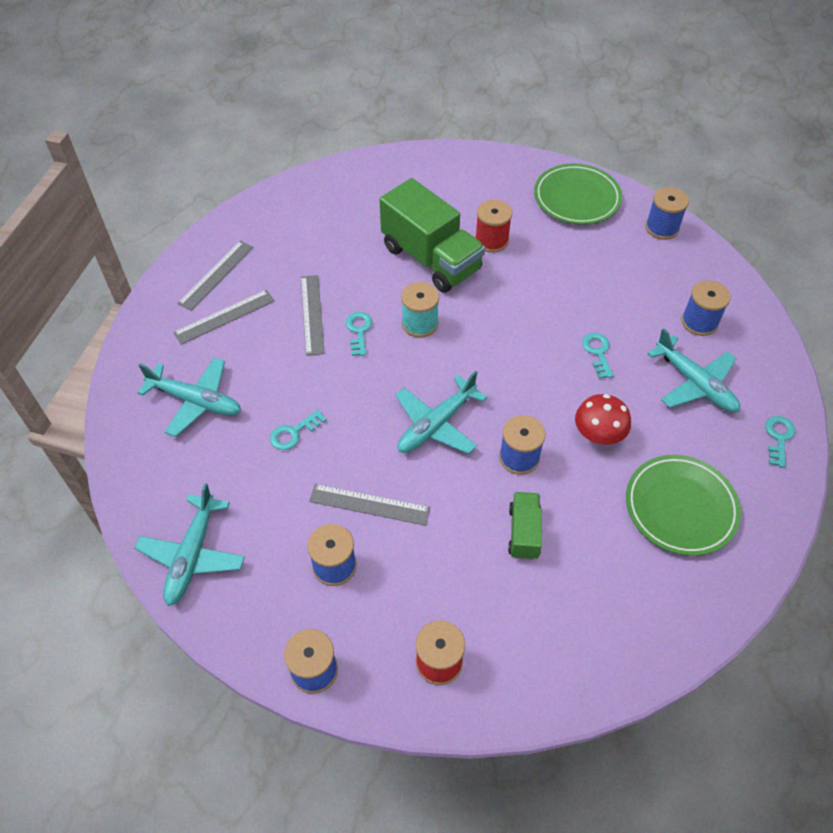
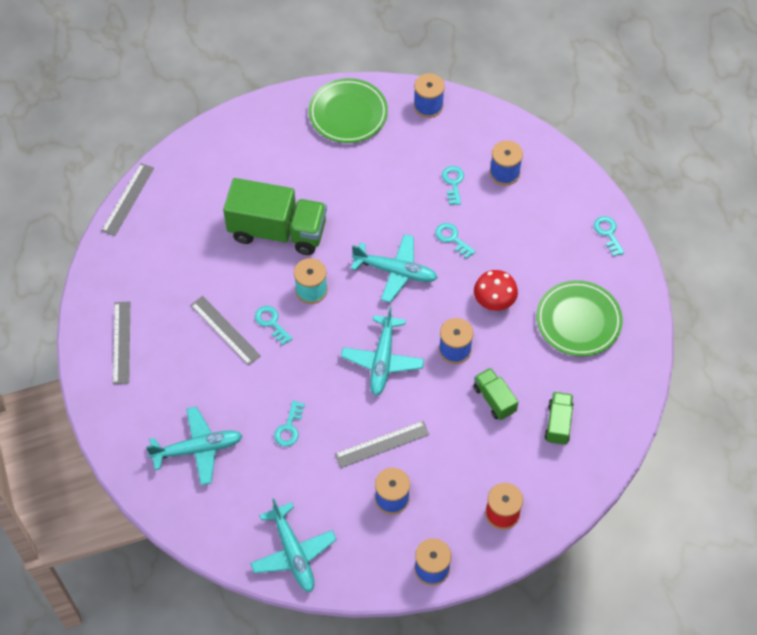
camera: 35 degrees left, 5 degrees up
(224, 316) = (159, 372): grey ruler -> grey ruler (127, 199)
(491, 240) = (311, 189): red spool -> none
(578, 603) = (558, 423): none -> green truck
(637, 304) = (453, 183): none -> turquoise key
(694, 383) = (531, 224): turquoise plane -> turquoise plane (395, 271)

